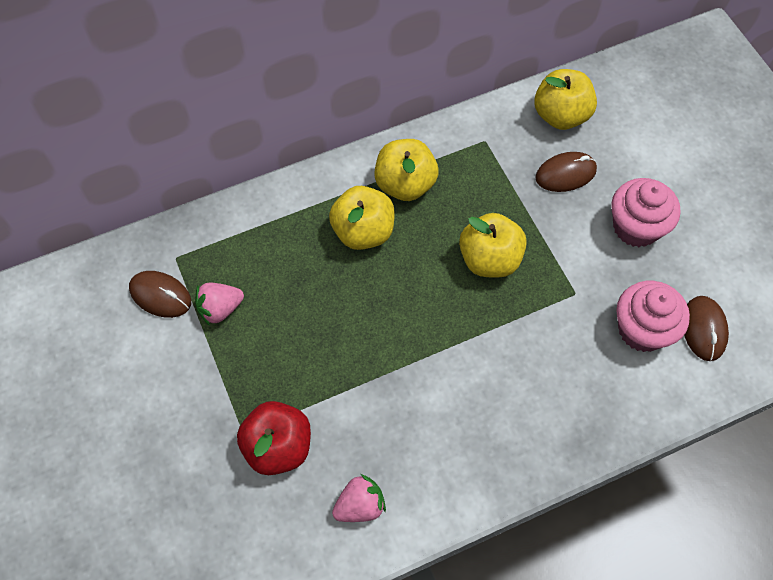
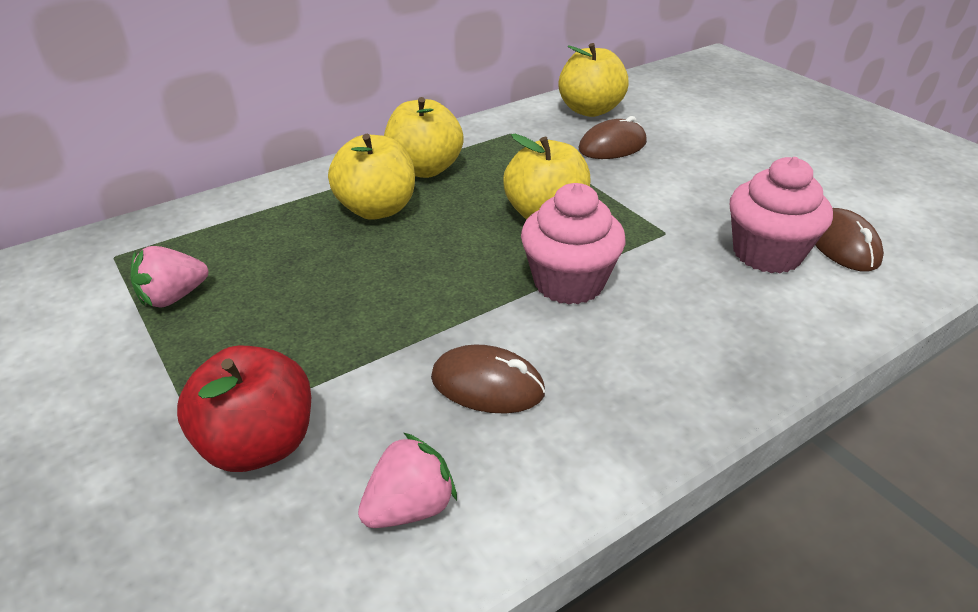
camera: 10 degrees left, 25 degrees down
(160, 295) = (83, 293): brown mouse -> brown mouse (487, 385)
(636, 227) = (712, 175): pink cupcake -> pink cupcake (568, 283)

